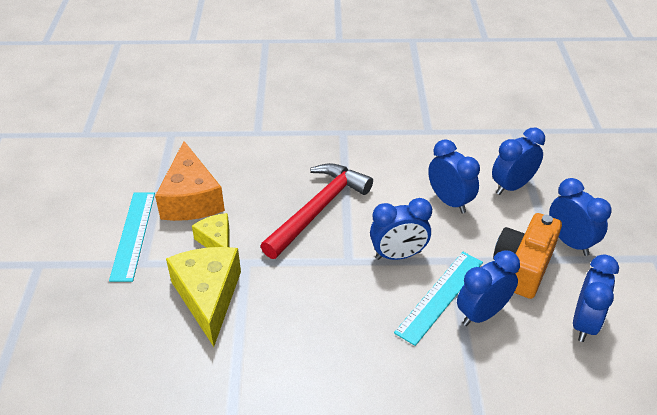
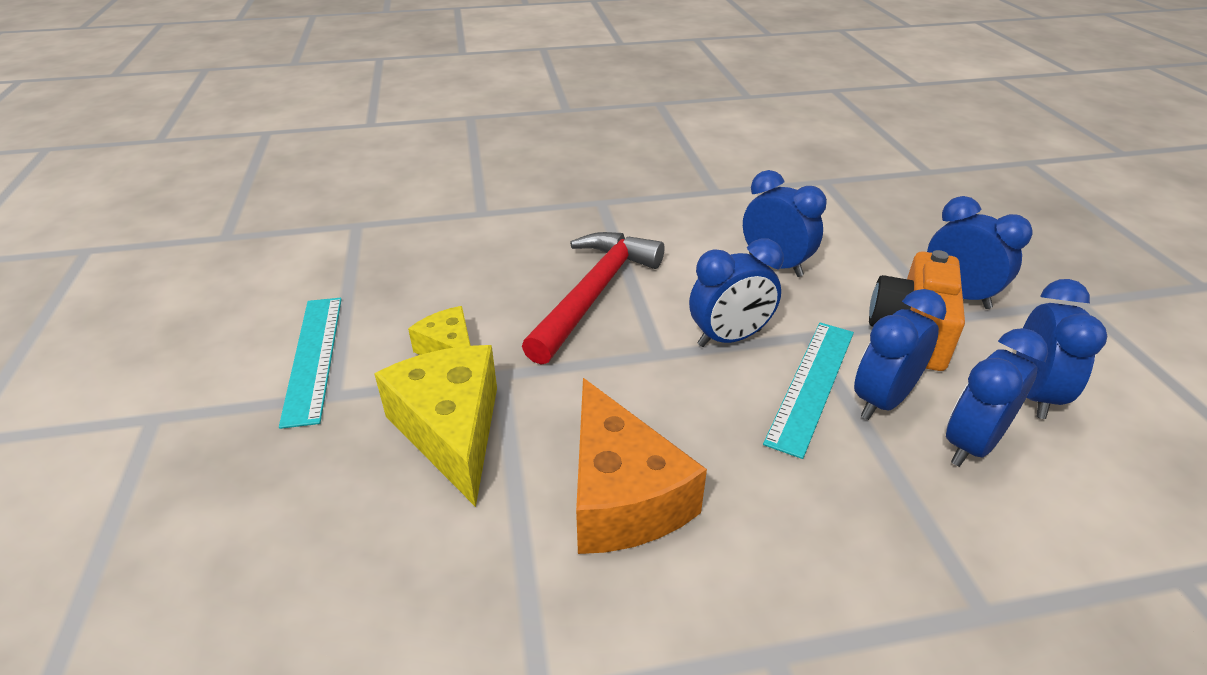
camera: 10 degrees left, 5 degrees down
(191, 199) = (399, 300): orange cheese -> orange cheese (621, 495)
(512, 186) = (850, 240): blue clock -> blue clock (971, 444)

